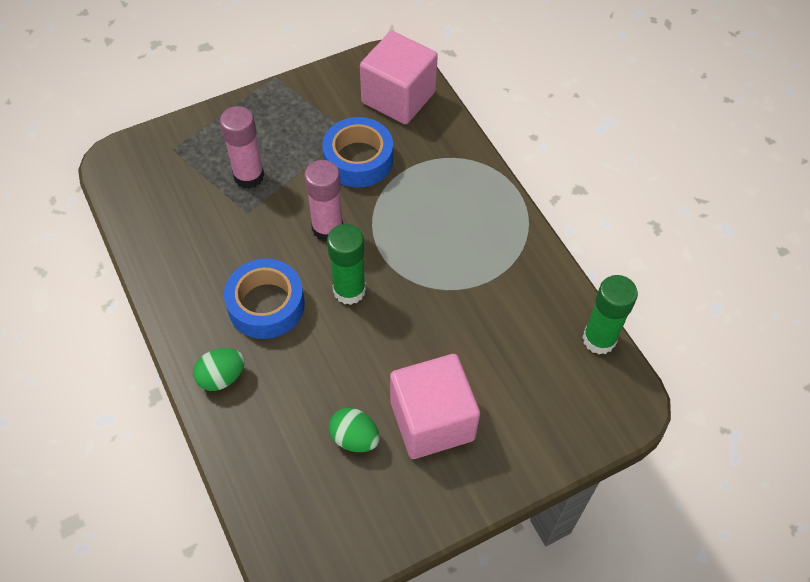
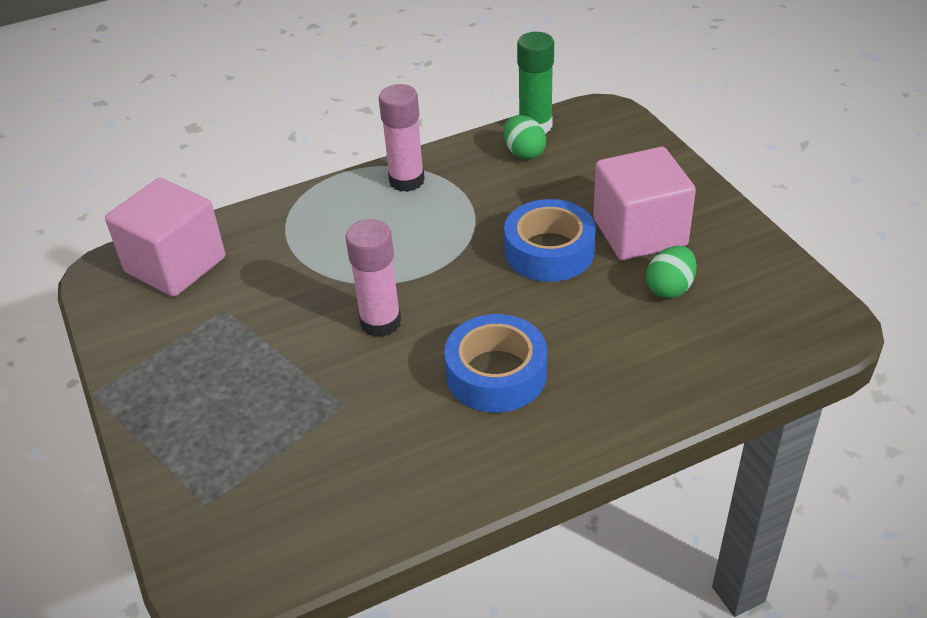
camera: 85 degrees left, 15 degrees down
(221, 377) = (605, 409): green egg -> green egg (524, 153)
(249, 176) = (279, 407): pink glue stick -> pink glue stick (406, 181)
(349, 290) = (475, 299): green glue stick -> none
(358, 159) = (272, 298): blue tape -> blue tape (549, 251)

